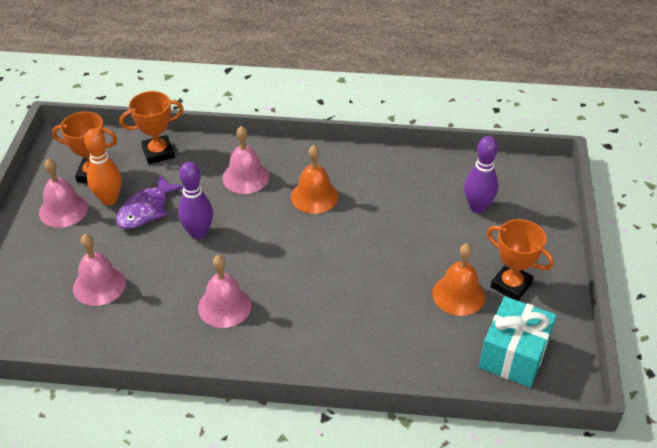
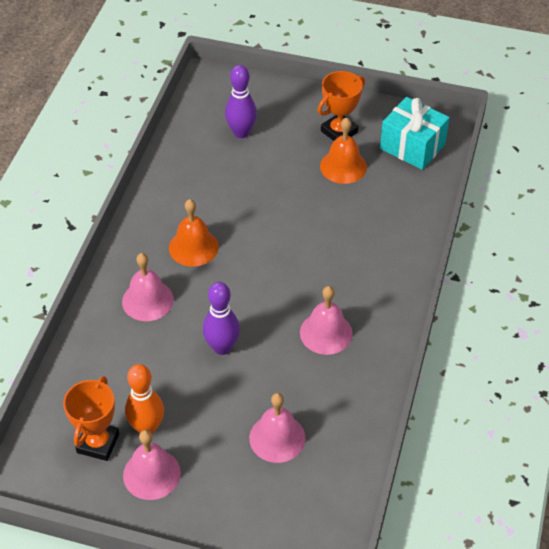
camera: 80 degrees left, 5 degrees up
(146, 210) = (174, 392): purple fish -> none
(158, 153) = (80, 378): orange trophy -> none

